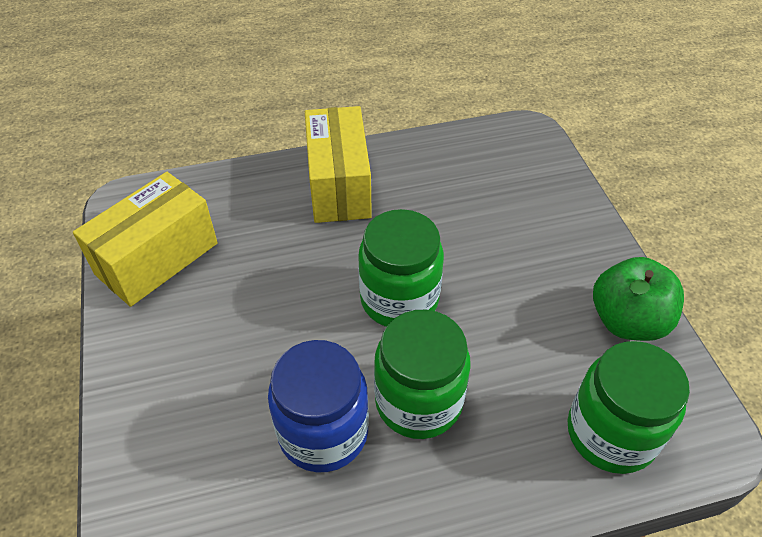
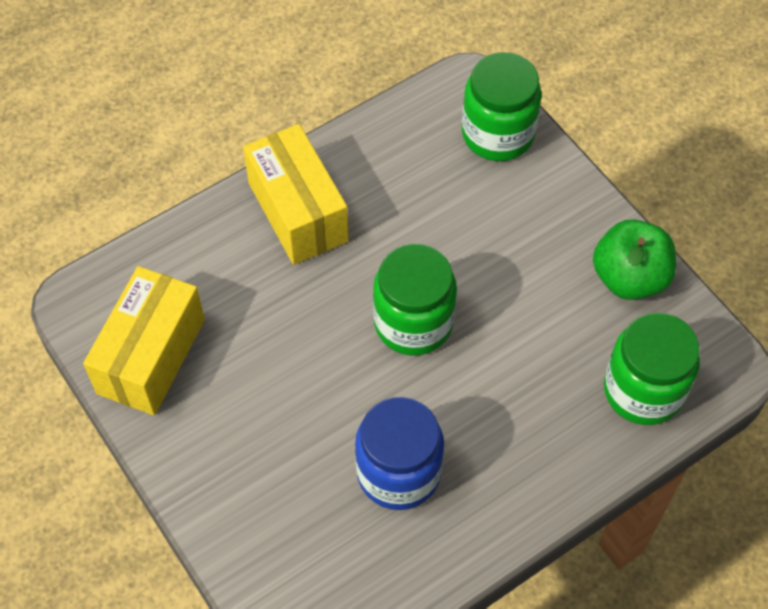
camera: 20 degrees left, 10 degrees up
(418, 401) = (470, 417): green jar -> green jar (498, 134)

